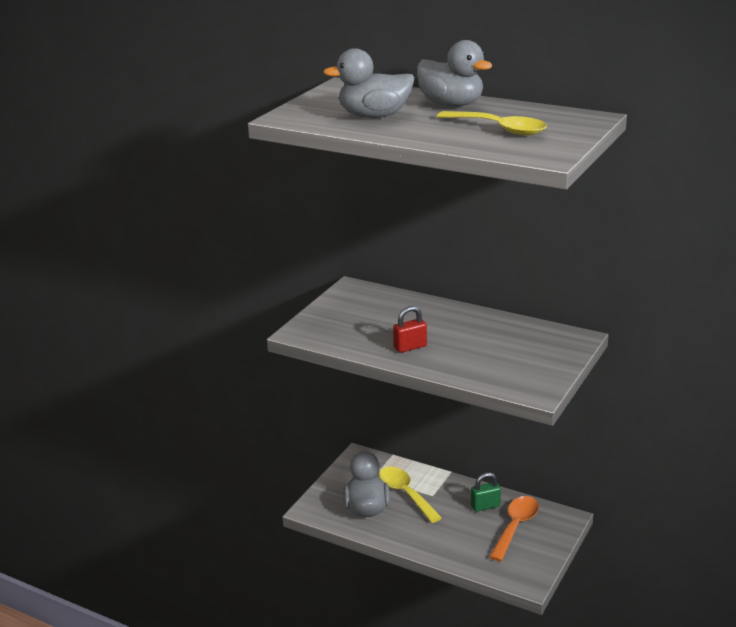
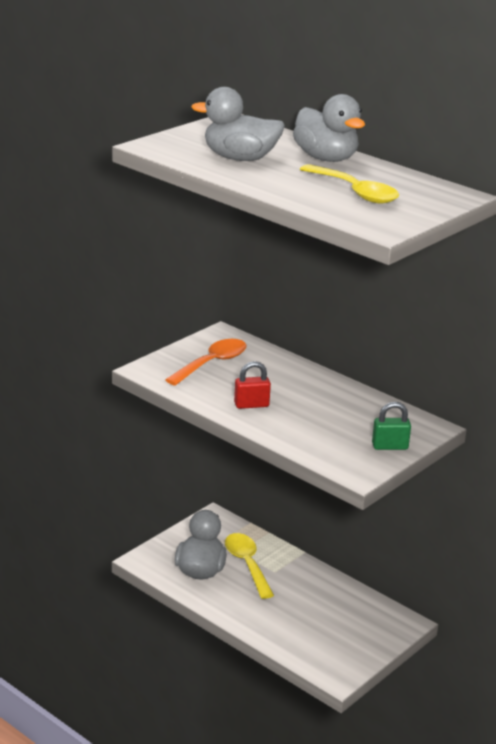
camera: 10 degrees right, 0 degrees up
(485, 506) = (325, 593): green padlock -> green padlock (390, 446)
(515, 527) = (348, 620): orange spoon -> orange spoon (212, 363)

